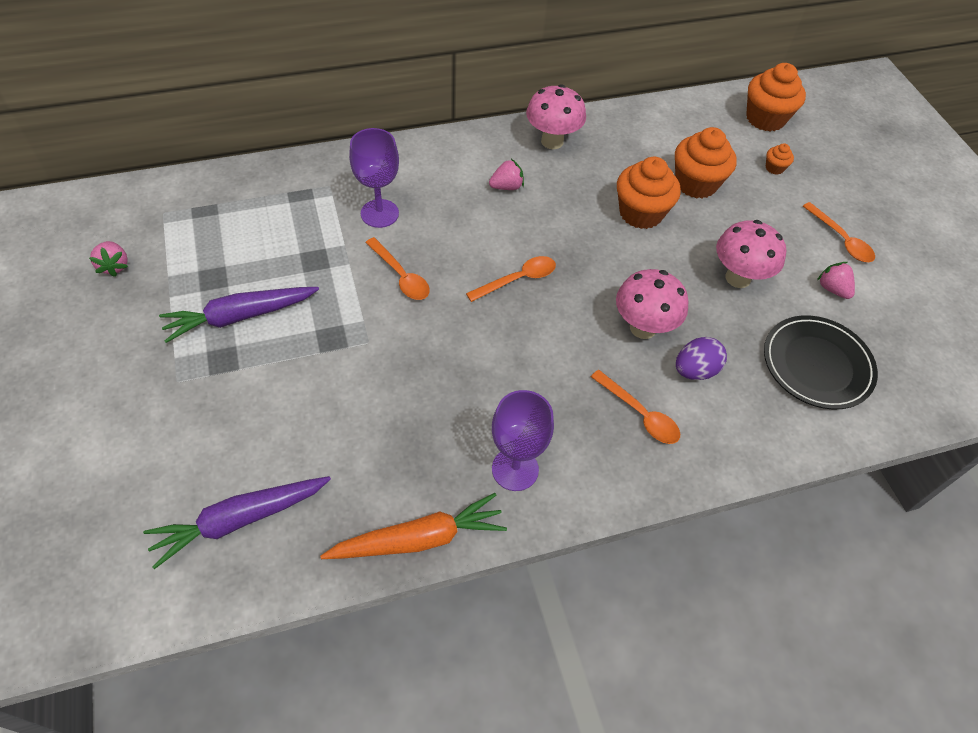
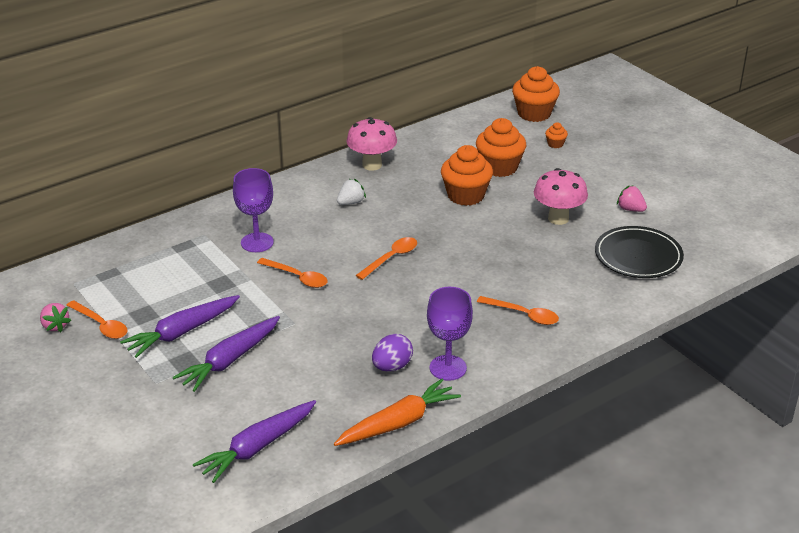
camera: 15 degrees left, 20 degrees down
(272, 374) = (230, 360): none -> purple carrot
(506, 187) = (351, 202): pink strawberry -> white strawberry
(643, 328) = (501, 265): pink mushroom -> none
(695, 370) = (551, 280): purple egg -> purple egg (392, 366)
(840, 239) = (624, 178): orange spoon -> orange spoon (101, 325)

